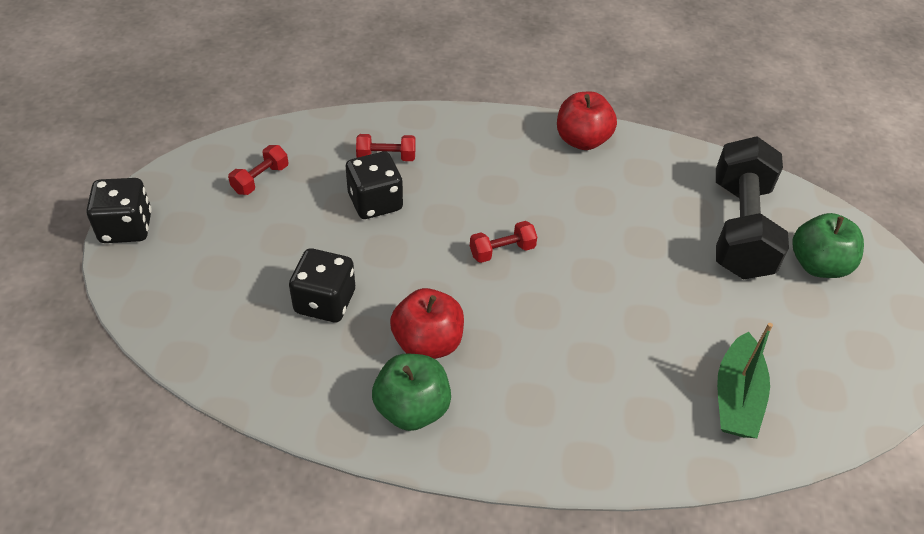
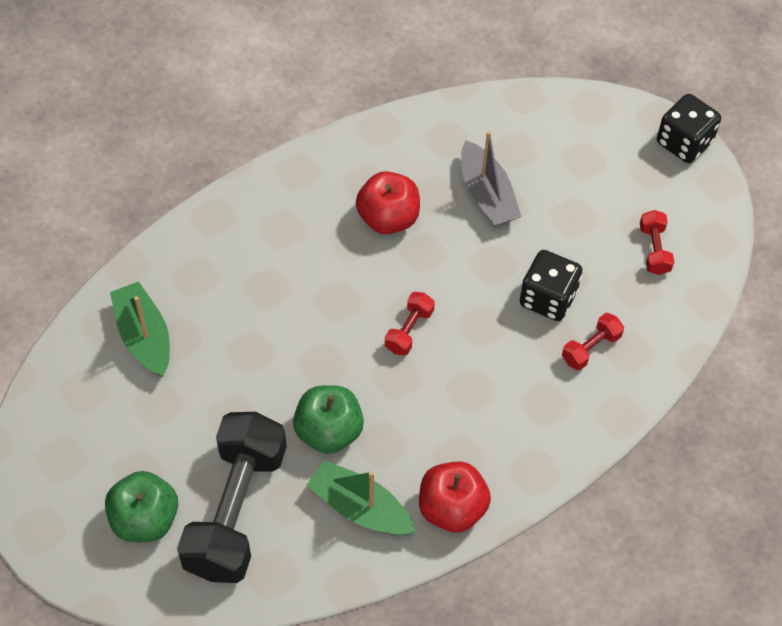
camera: 140 degrees right, 10 degrees up
(325, 302) = (487, 195): black dice -> grey boat
(412, 409) = (353, 170): green apple -> green apple (329, 431)
(645, 177) = (360, 508): none -> green boat
(740, 228) = (235, 510): black dumbbell -> black dumbbell turned 45 degrees clockwise

